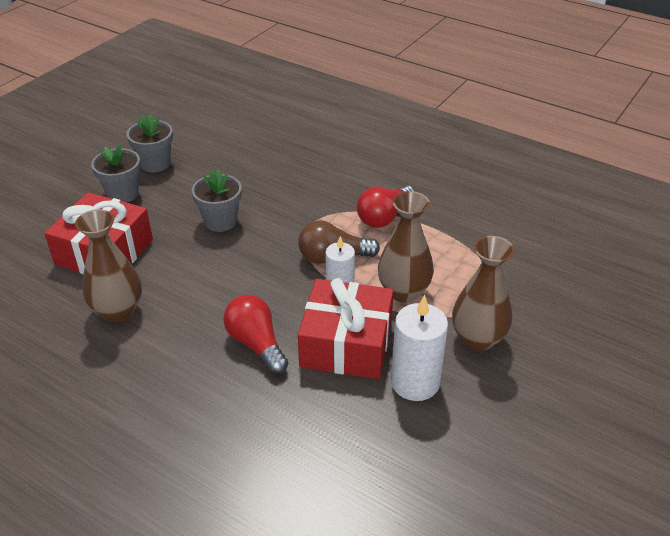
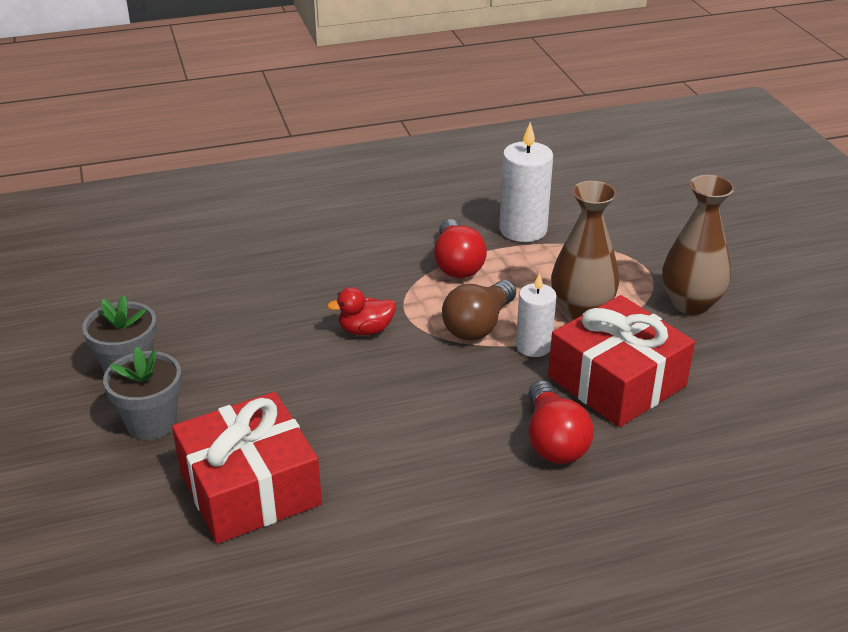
camera: 50 degrees left, 5 degrees down
(118, 311) = (378, 523): brown vase -> none
(220, 221) = (316, 371): grey flower pot -> none
(256, 344) = (553, 440): red light bulb -> red light bulb turned 105 degrees counterclockwise
(276, 218) = (365, 330): none -> red duck
(415, 382) = (711, 367): white candle -> white candle (523, 230)

